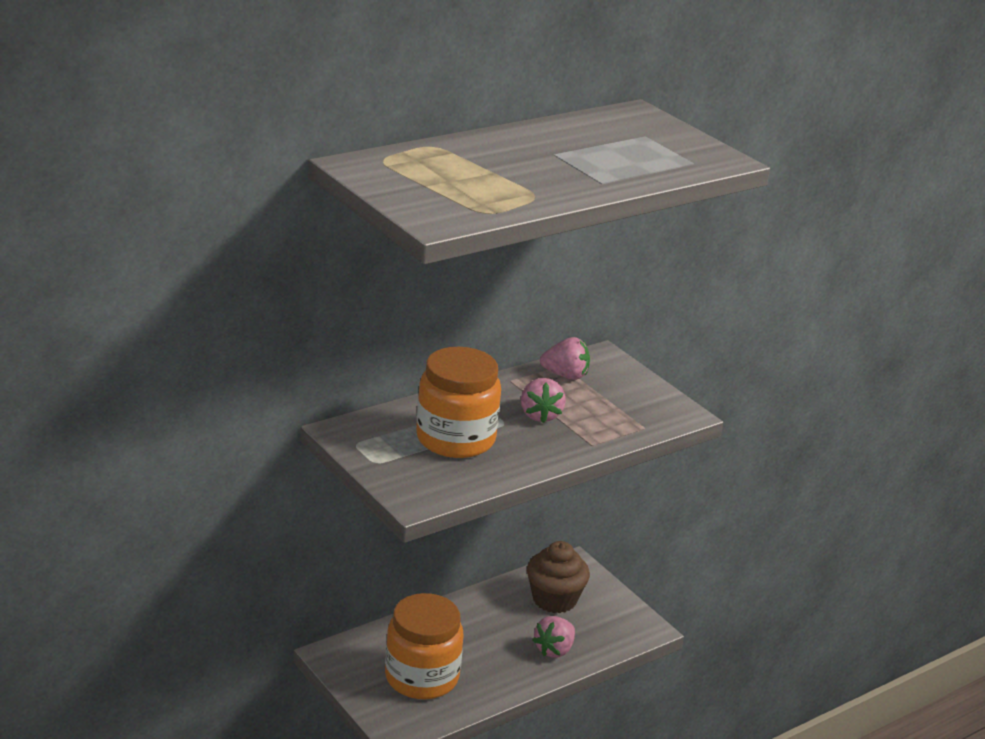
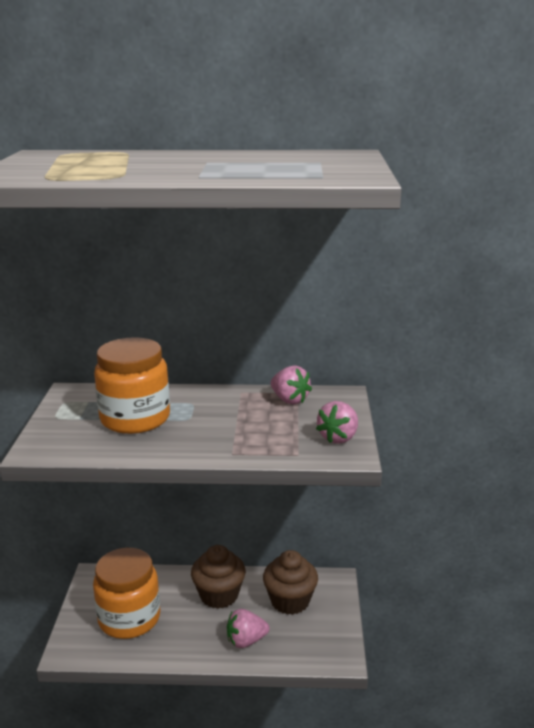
camera: 40 degrees right, 5 degrees down
(482, 621) = (219, 595): none -> brown cupcake
(540, 415) = (225, 421): pink strawberry -> pink strawberry (338, 438)

